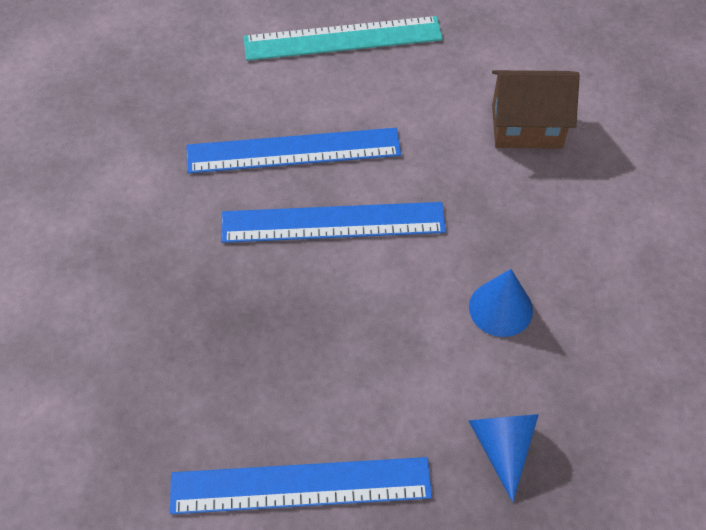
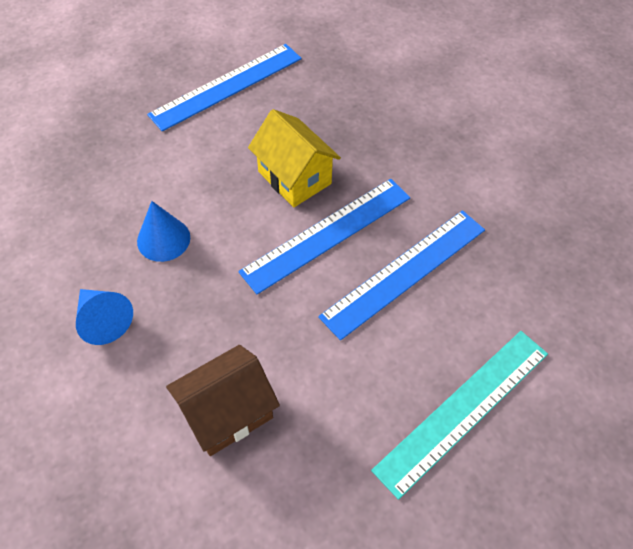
camera: 145 degrees right, 0 degrees up
(317, 302) = (294, 178): none -> yellow house
(502, 447) = (117, 158): blue cone -> blue cone (103, 320)

